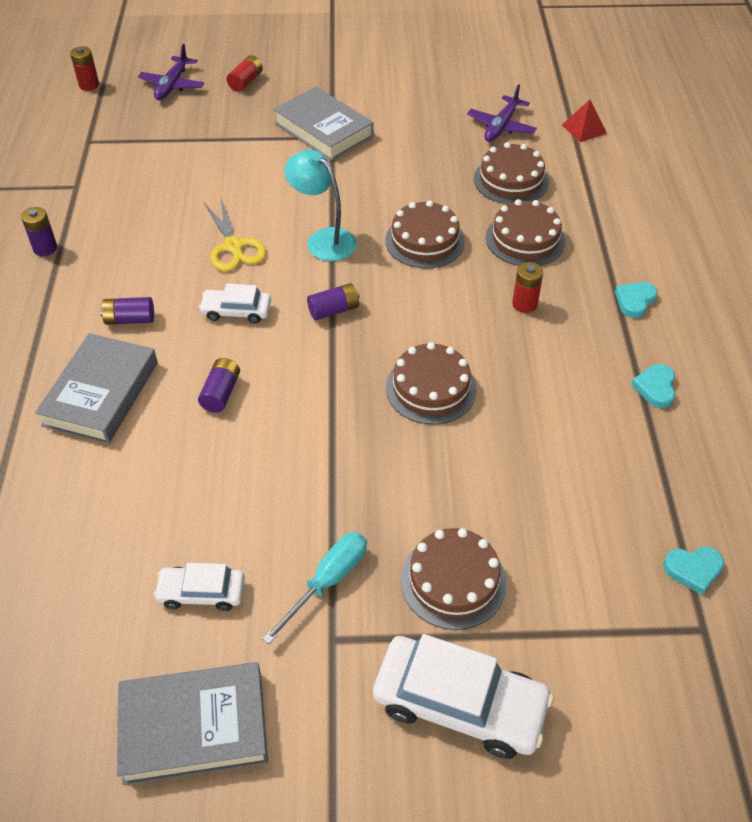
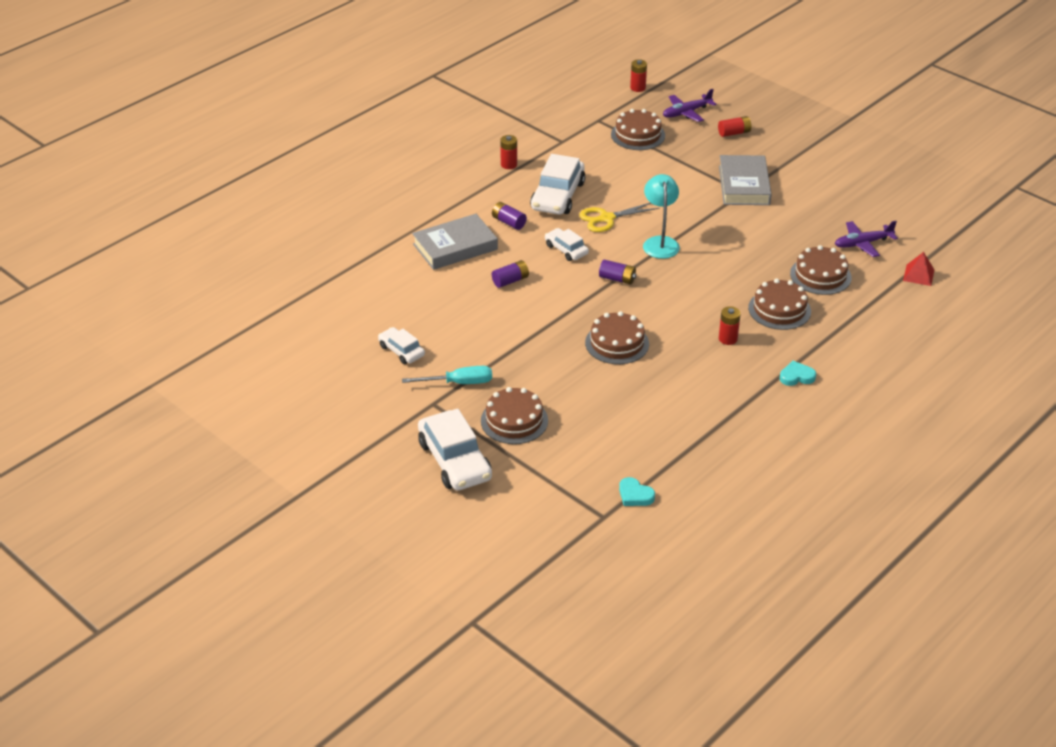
camera: 45 degrees right, 10 degrees down
(45, 248) = (509, 165): purple battery -> red battery
(148, 252) = (557, 196): none -> white car
(194, 726) = (341, 392): grey book -> none
(234, 247) = (606, 218): yellow scissors -> yellow scissors turned 45 degrees clockwise
(424, 241) = (717, 276): brown cake -> brown cake (638, 135)
(655, 388) = (740, 419): turquoise heart -> none

